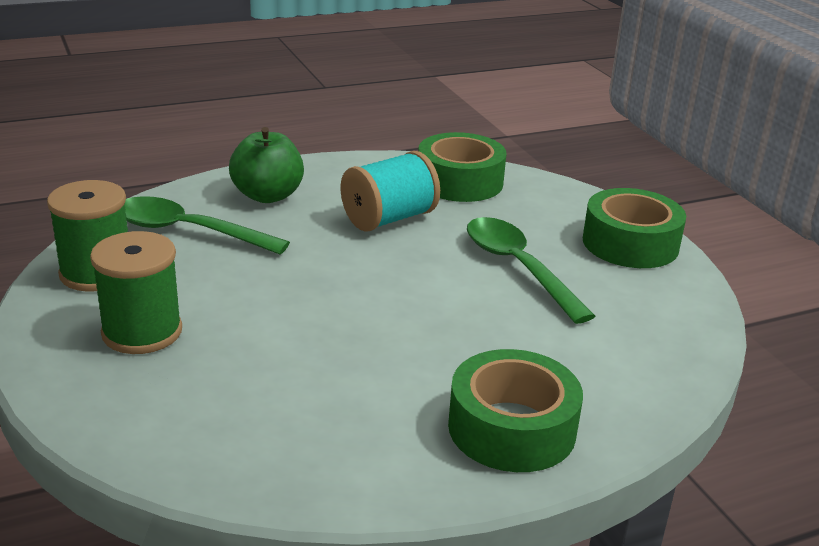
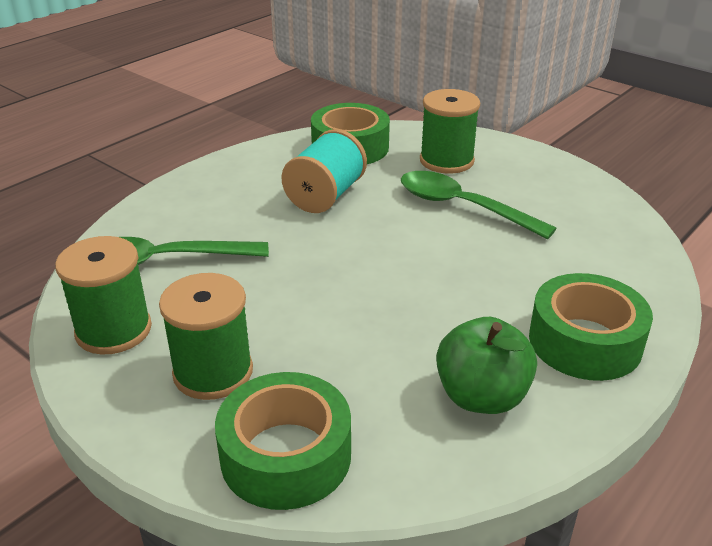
camera: 25 degrees left, 5 degrees up
(267, 195) = (203, 206): green apple -> green apple (481, 396)
(548, 220) = (446, 161): none -> green spool
(630, 243) = (520, 162): green tape -> green tape (286, 455)

